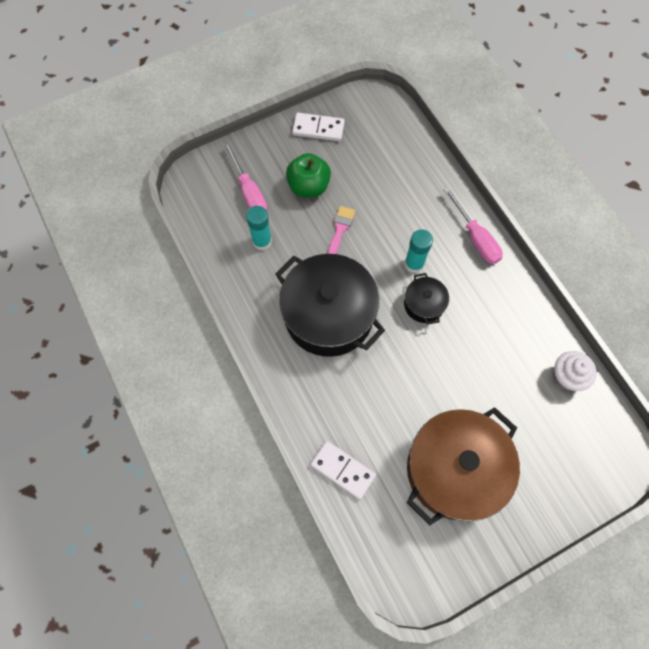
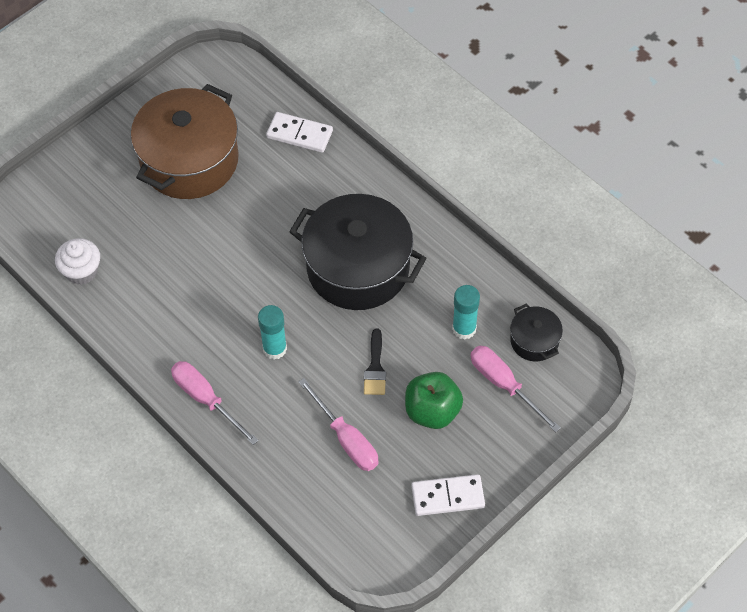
camera: 165 degrees right, 10 degrees down
(340, 228) = (375, 368): pink brush -> black brush
(377, 183) = (346, 439): none -> pink screwdriver
(424, 304) = (253, 306): black pot -> black pot (534, 341)

